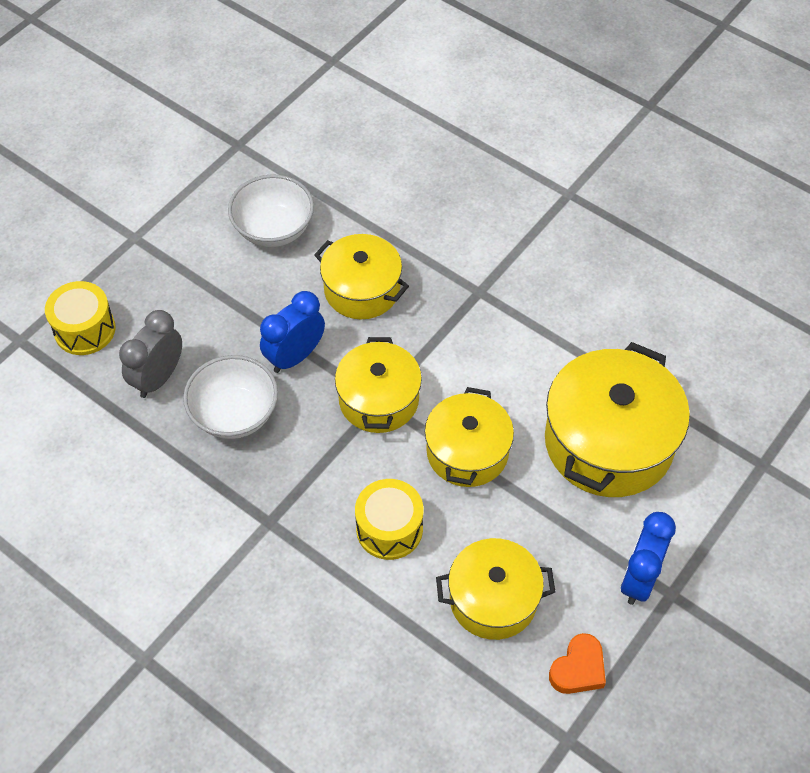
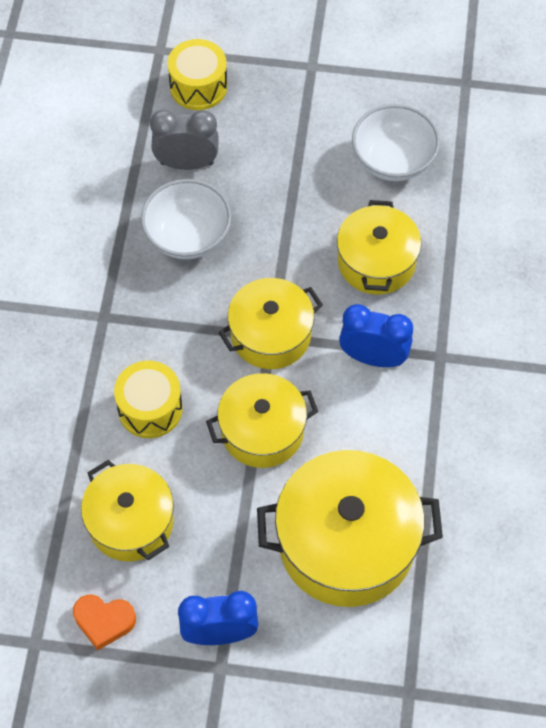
camera: 60 degrees right, 5 degrees up
(295, 356) = (272, 248): blue clock -> blue clock (373, 357)

